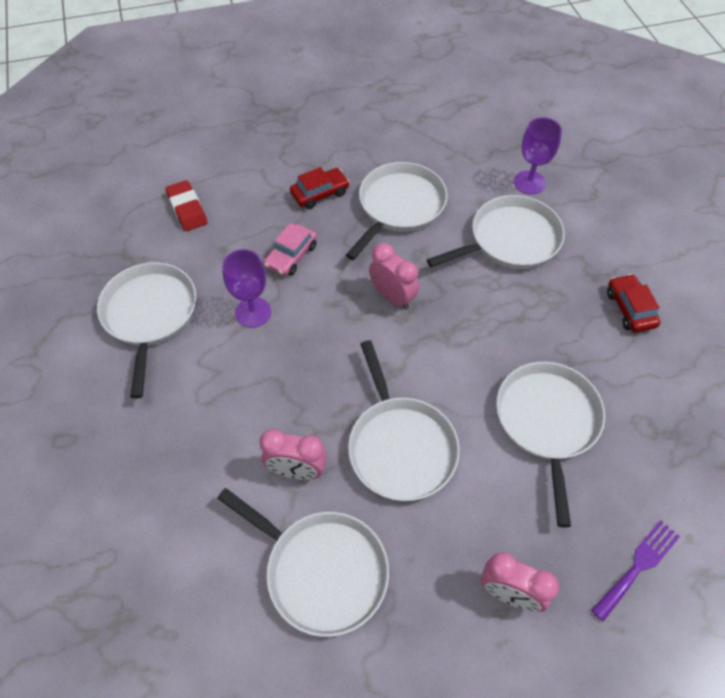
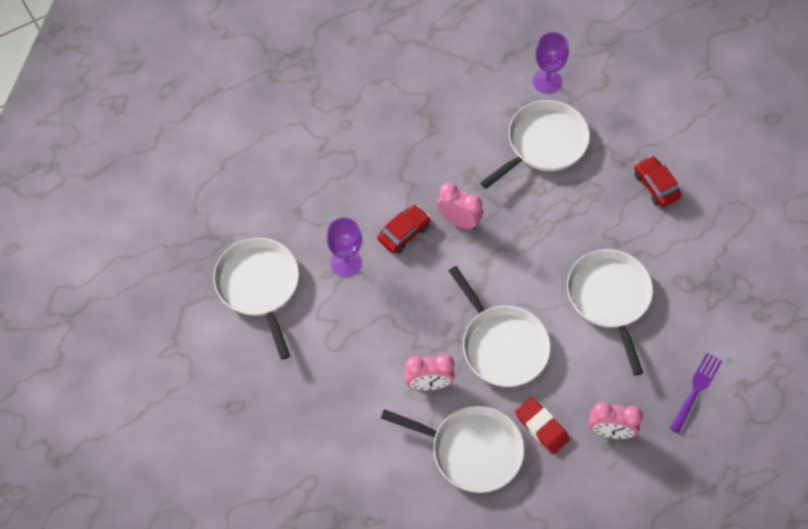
camera: 15 degrees left, 5 degrees up
(187, 209) = (249, 178): red eraser -> red eraser (541, 427)
(291, 256) = (359, 203): pink car -> none
(320, 193) = (363, 135): red car -> red car (404, 233)
(399, 206) = (438, 132): white pan -> none

